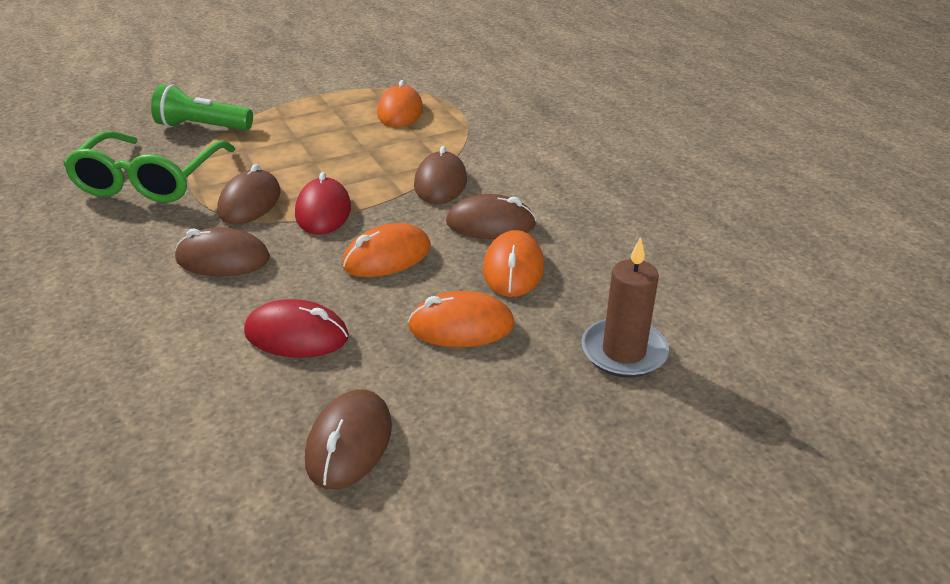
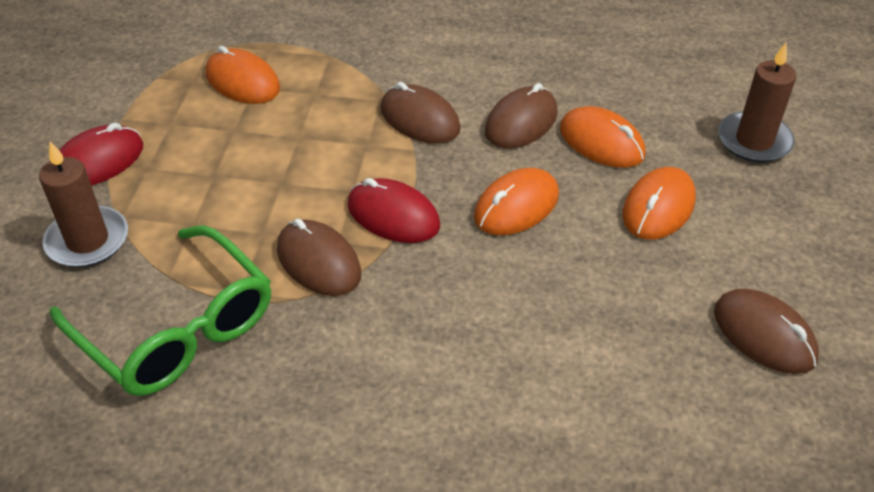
camera: 55 degrees left, 10 degrees up
(202, 127) = (87, 240): green flashlight -> brown candle
(223, 259) = (416, 321): brown mouse -> none
(297, 335) = (593, 313): red mouse -> red mouse (98, 161)
(387, 257) = (516, 206): orange mouse -> orange mouse turned 45 degrees clockwise

